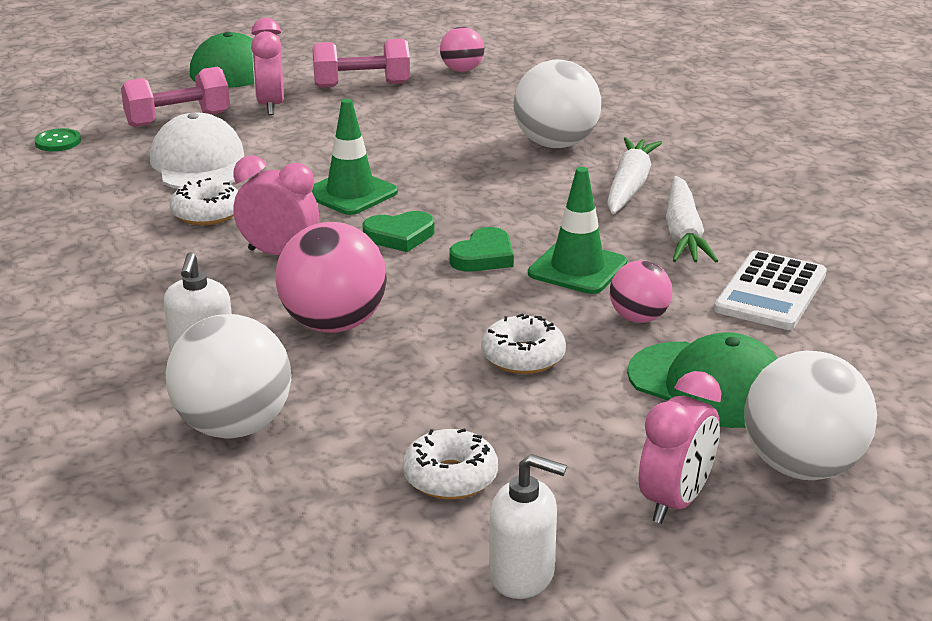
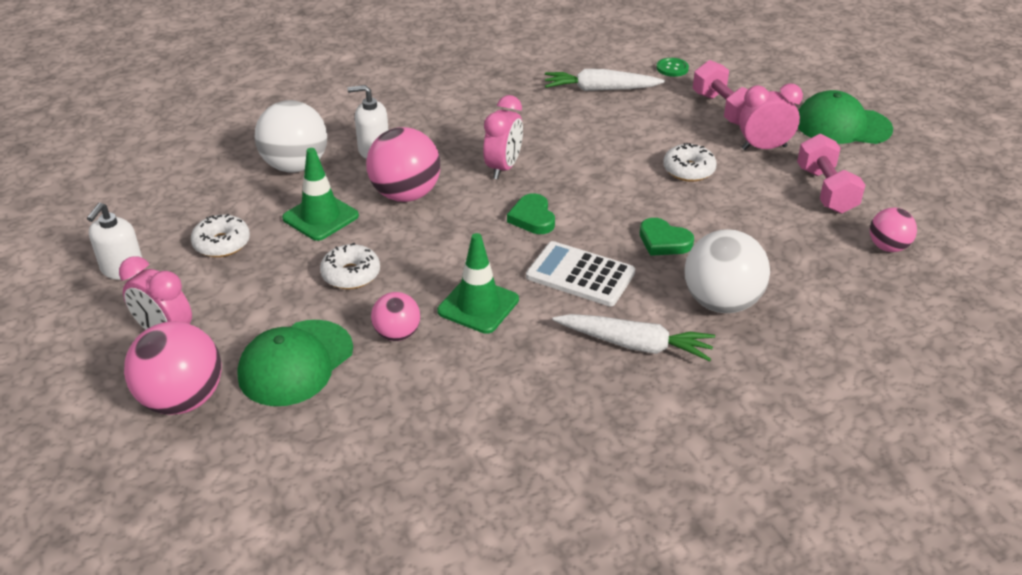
camera: 90 degrees right, 10 degrees up
(199, 163) = (646, 125): white cap -> none
(207, 213) = (564, 135): white donut -> white donut (688, 170)
(351, 193) = (603, 193): green traffic cone -> green traffic cone (320, 217)
(483, 256) = (499, 258): green heart -> green heart (664, 241)
(683, 233) = (541, 372): white carrot -> white carrot (601, 89)
(770, 292) = (432, 416): white calculator -> white calculator (580, 275)
(802, 467) = (182, 399): white ball -> pink ball

